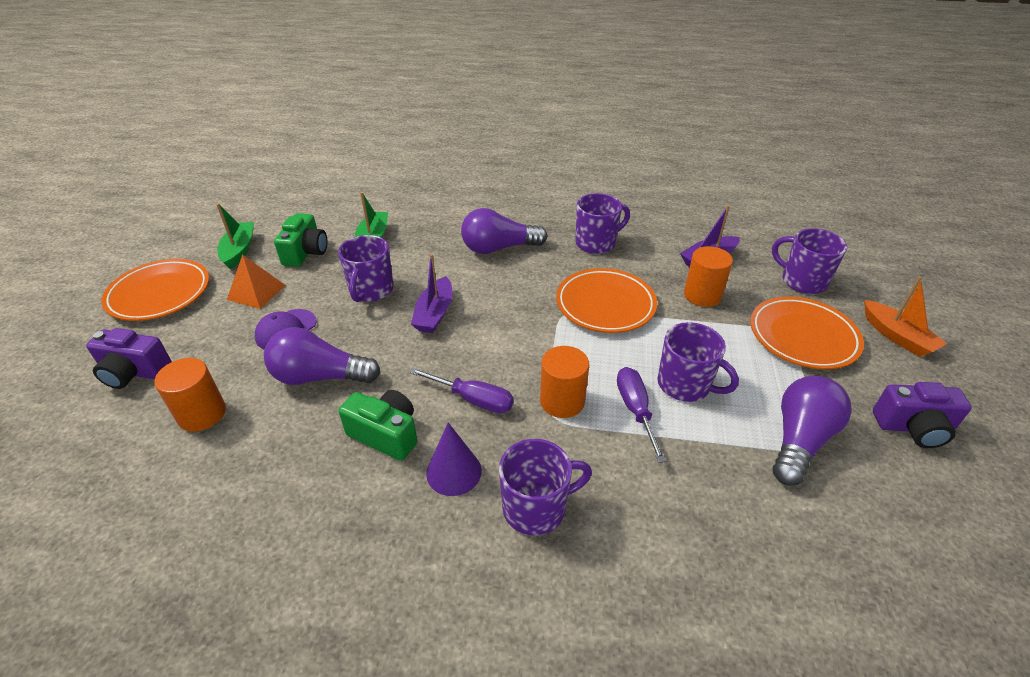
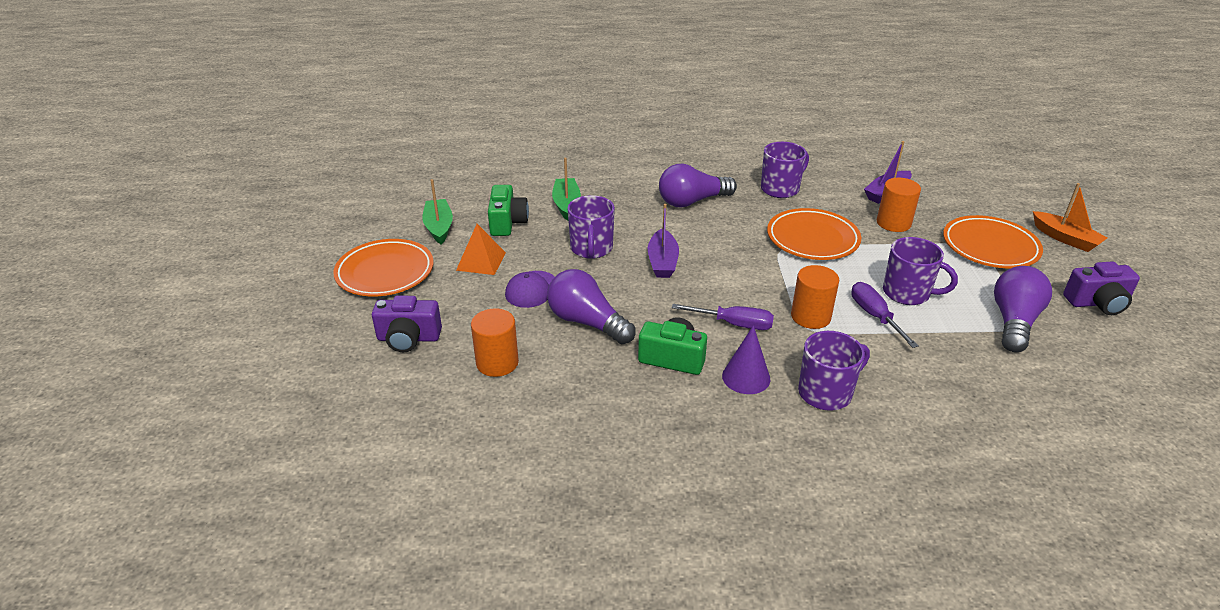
camera: 10 degrees left, 5 degrees down
(320, 376) = (587, 322): purple light bulb -> purple light bulb turned 45 degrees clockwise
(802, 281) = (974, 203): purple mug -> none

